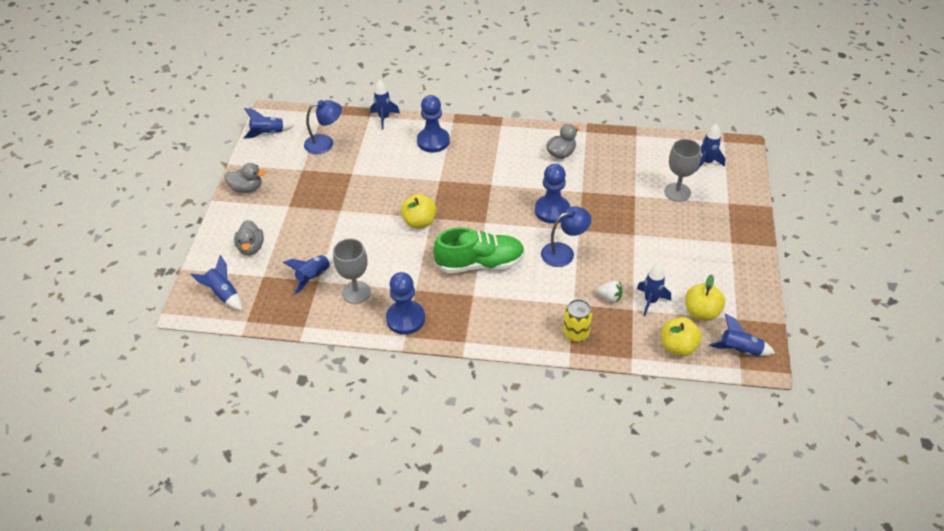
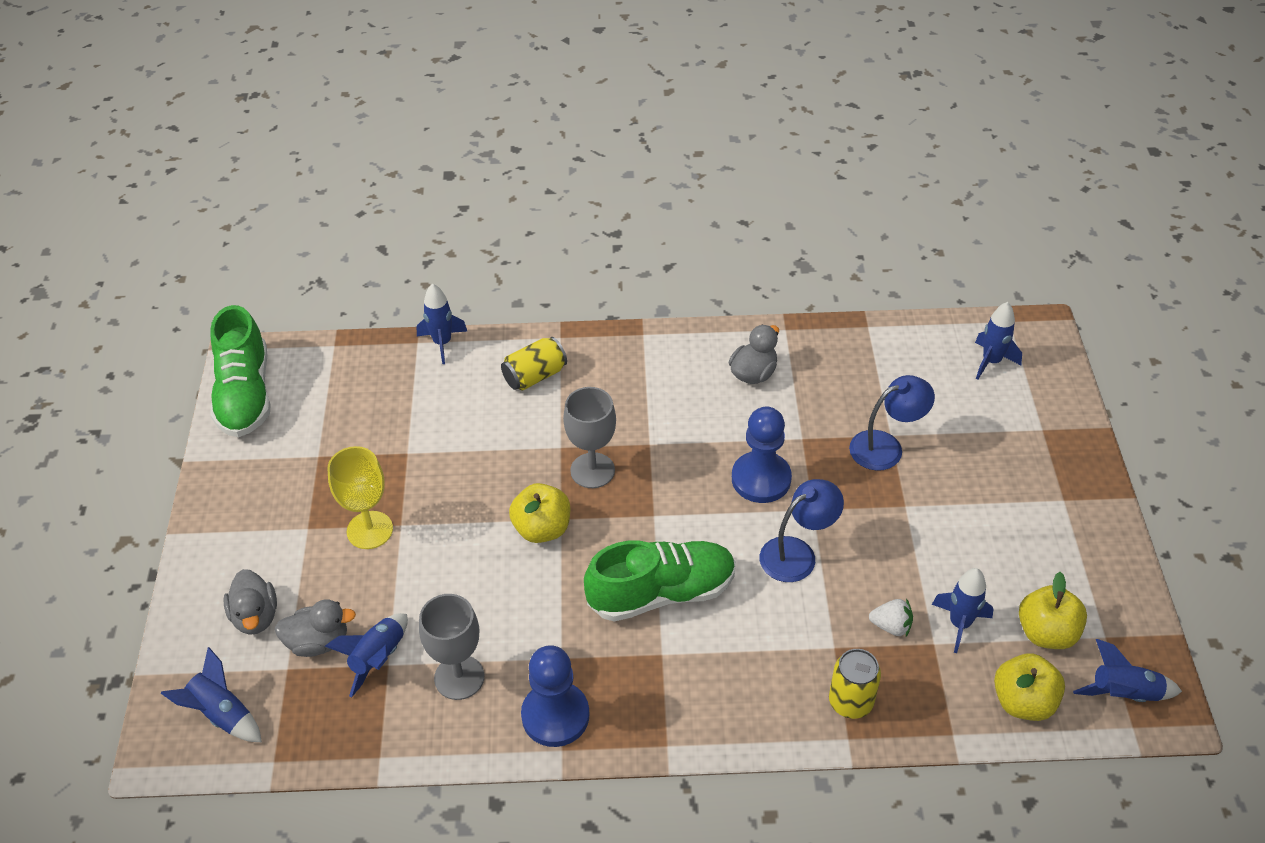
camera: 10 degrees left, 0 degrees up
(247, 188) = (227, 503): grey duck -> grey duck (318, 642)
(268, 133) = (245, 394): blue rocket -> green shoe
(322, 211) = (369, 530): none -> yellow goblet
(325, 143) = (349, 402): blue lamp -> blue lamp (886, 446)
(433, 141) = (535, 376): blue pawn -> yellow can
(677, 192) = (957, 420): grey goblet -> grey goblet (592, 470)

